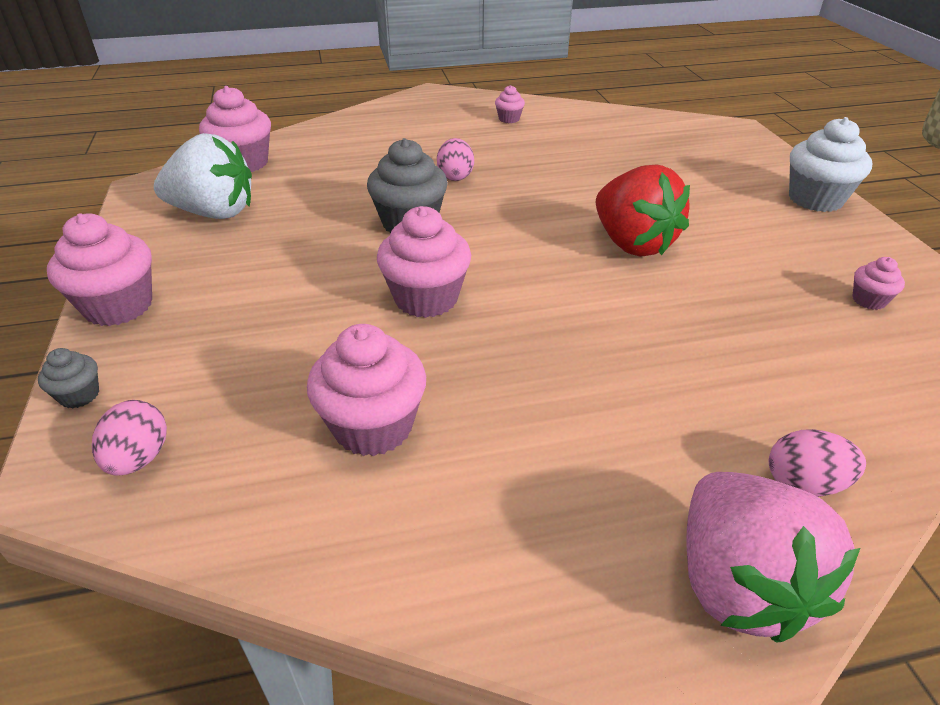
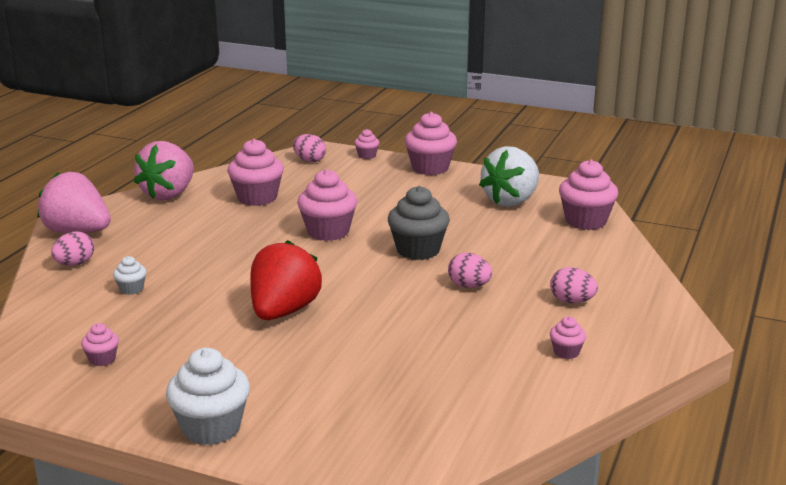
camera: 125 degrees right, 15 degrees down
(79, 395) = (367, 155): grey cupcake -> pink cupcake
(428, 133) = (572, 301): none -> pink egg
(460, 569) = (169, 194): none -> pink strawberry
(632, 243) = (283, 311): red strawberry -> red strawberry turned 105 degrees clockwise
(758, 372) = (131, 289): none -> white cupcake

